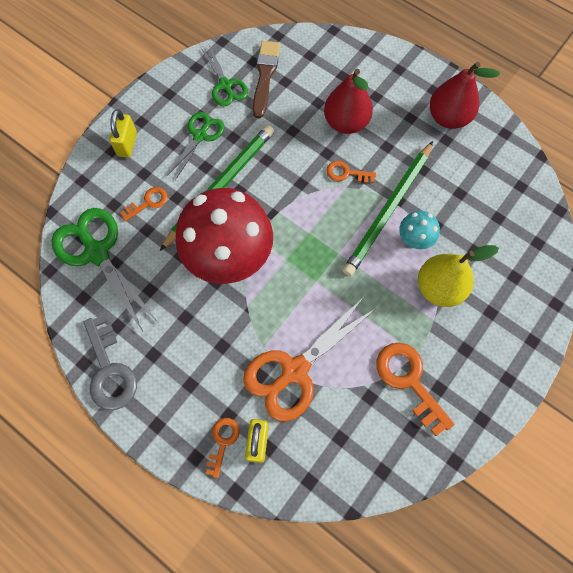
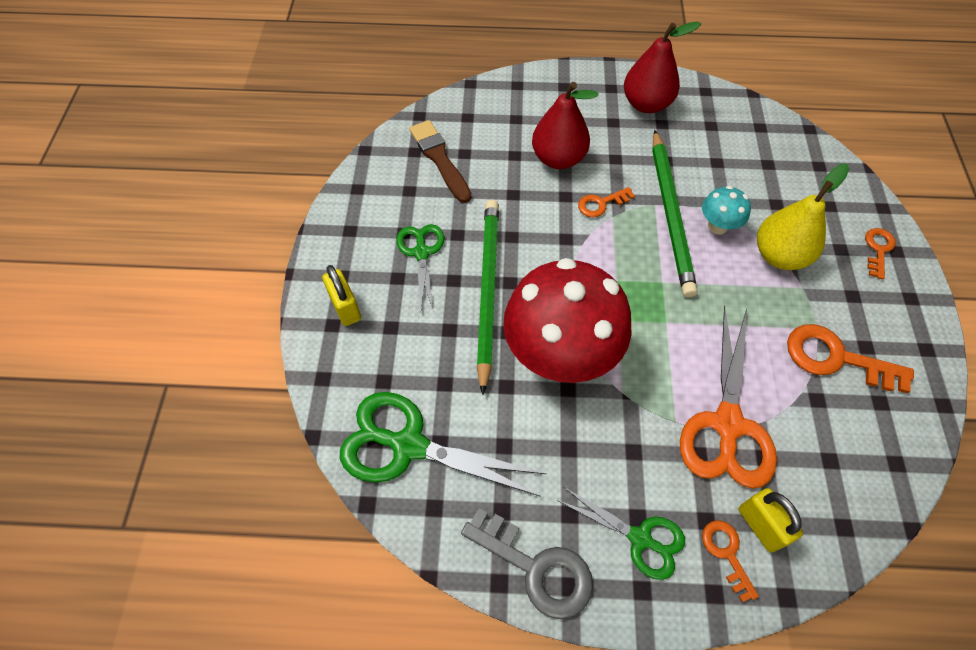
camera: 35 degrees left, 10 degrees down
(148, 203) = (422, 354): orange key -> orange key (878, 250)
(225, 85) = (405, 189): green scissors -> green scissors (640, 538)

